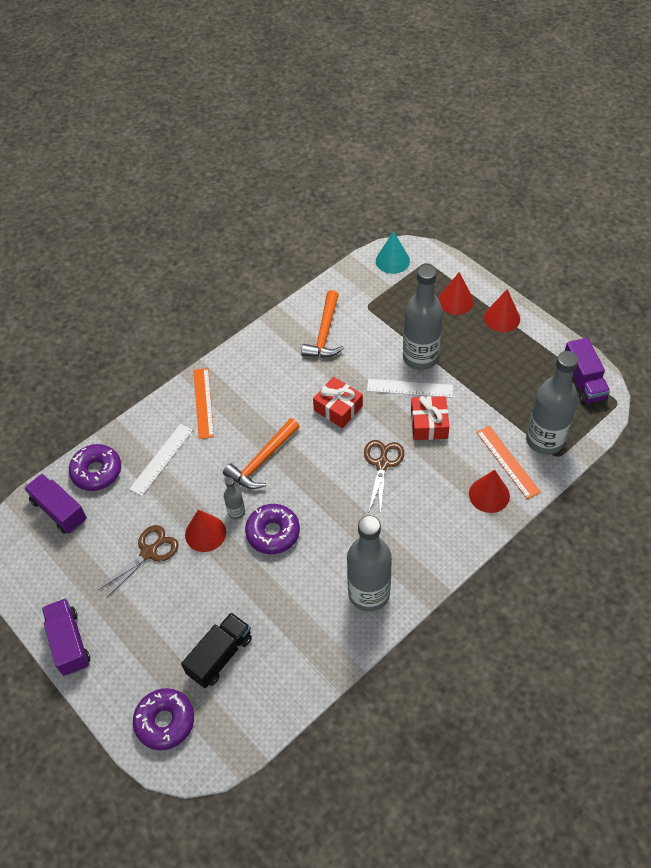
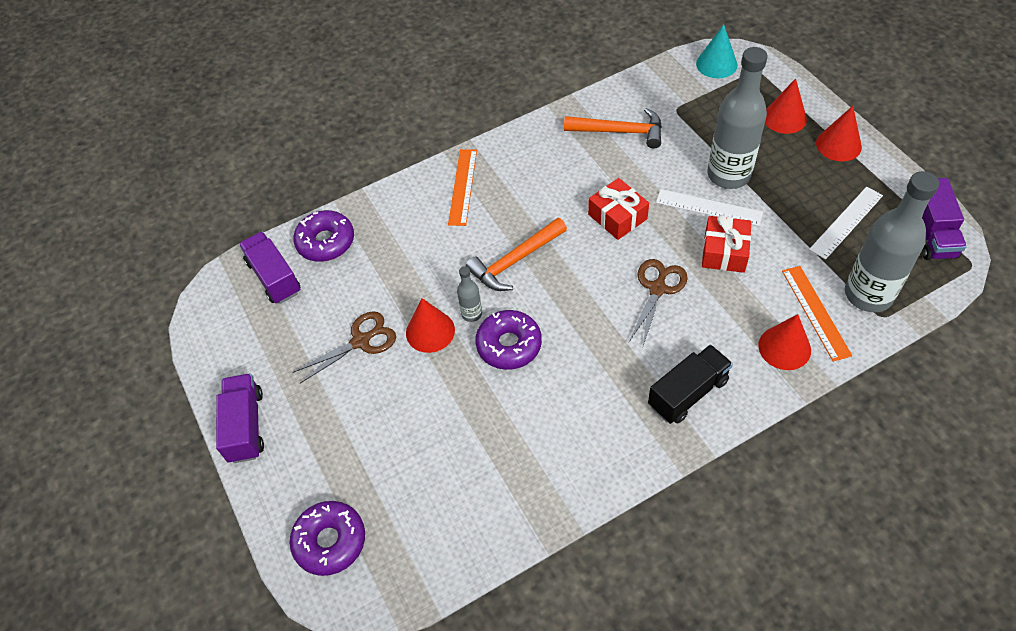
camera: 15 degrees right, 0 degrees up
(161, 459) = (400, 240): white ruler -> white ruler (846, 222)
(220, 656) = (413, 476): black truck -> black truck (687, 393)
(325, 333) = (619, 131): orange hammer -> orange hammer turned 105 degrees counterclockwise
(369, 593) = (609, 438): grey bottle -> none

